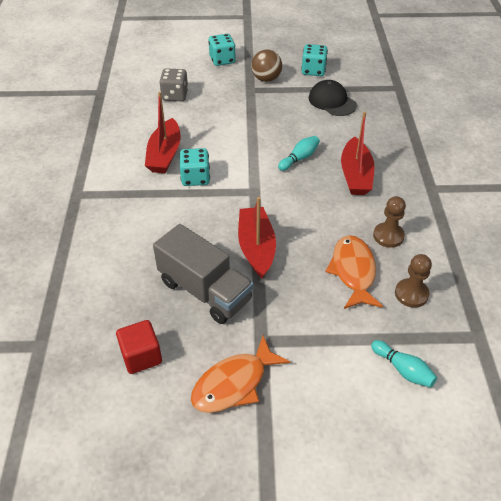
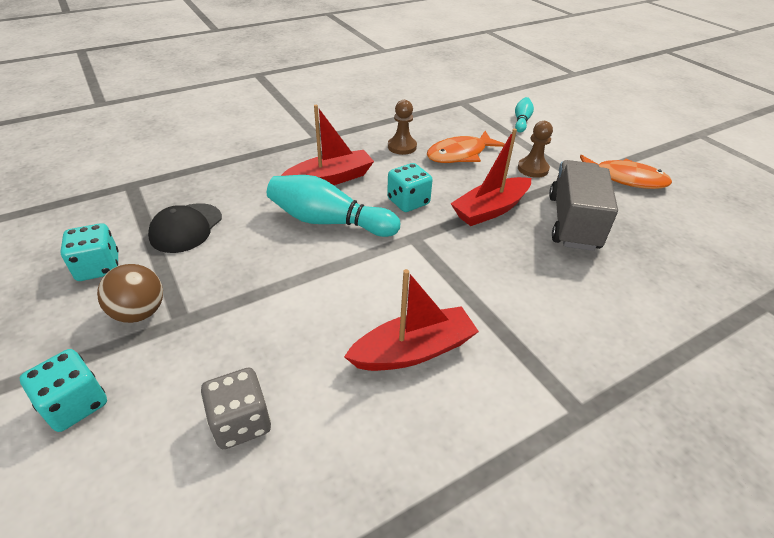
camera: 120 degrees left, 5 degrees down
(141, 356) = (675, 231): red cube -> none
(195, 178) = (434, 295): turquoise dice -> turquoise dice (408, 202)
(299, 158) = (329, 222): turquoise bowling pin -> turquoise bowling pin, size x1.91
(411, 294) = (454, 128): brown pawn -> brown pawn (533, 169)

